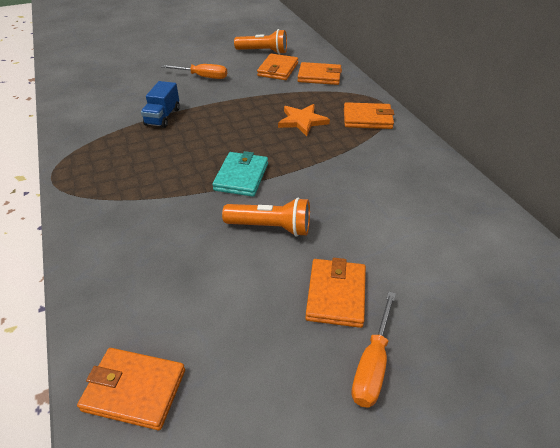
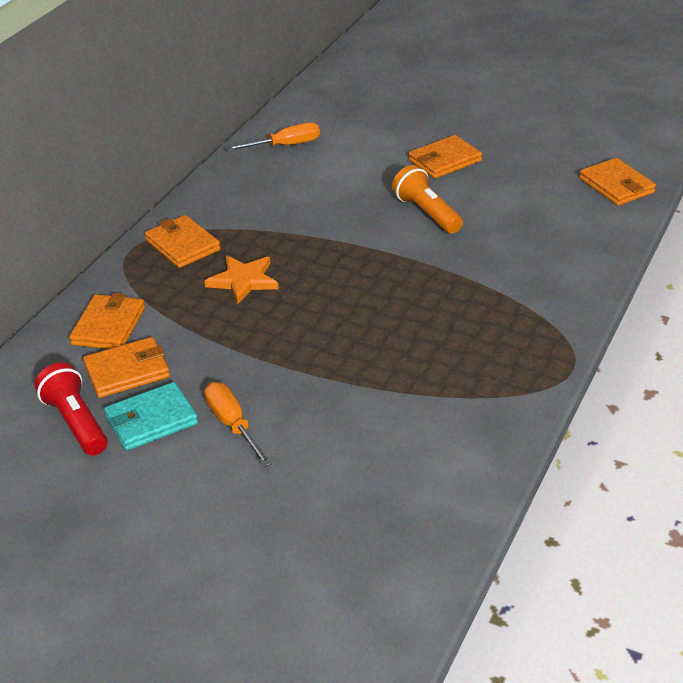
camera: 130 degrees left, 5 degrees down
(163, 117) = (372, 382): blue truck -> none
(241, 177) = (391, 261): turquoise wallet -> turquoise wallet (151, 420)
(263, 52) = (76, 422): orange flashlight -> red flashlight
(319, 76) = (109, 326): orange wallet -> orange wallet turned 45 degrees clockwise
(372, 364) = (473, 131): orange screwdriver -> orange screwdriver (285, 145)

